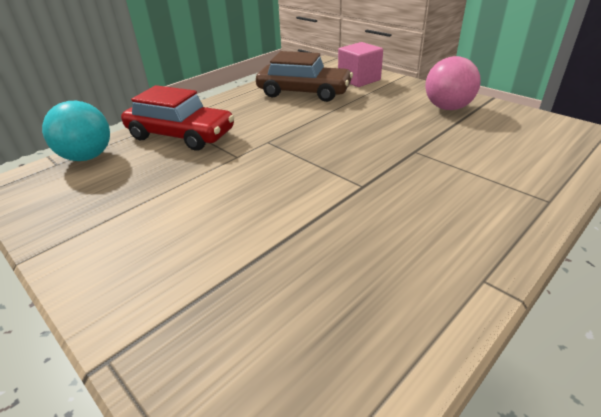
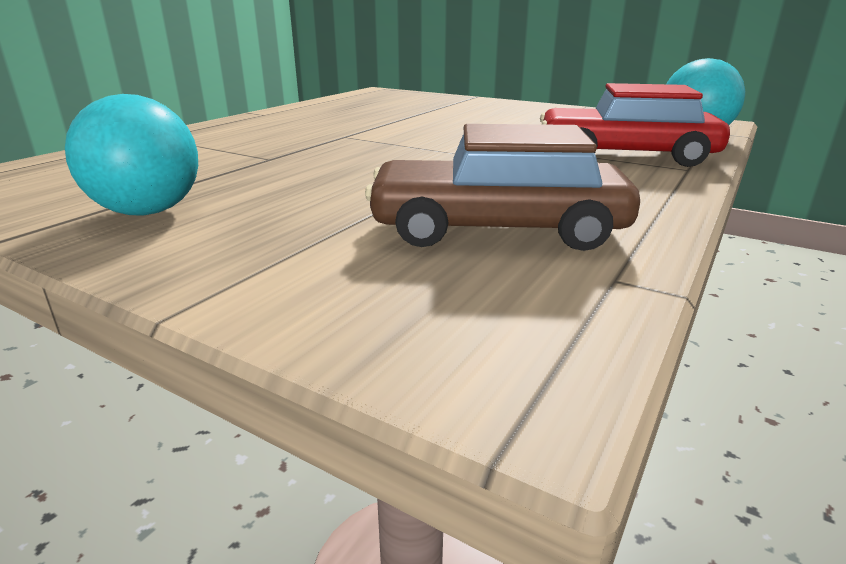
camera: 165 degrees right, 10 degrees down
(359, 80) = (348, 281): pink cube -> none
(447, 108) = (148, 212): pink ball -> turquoise ball

